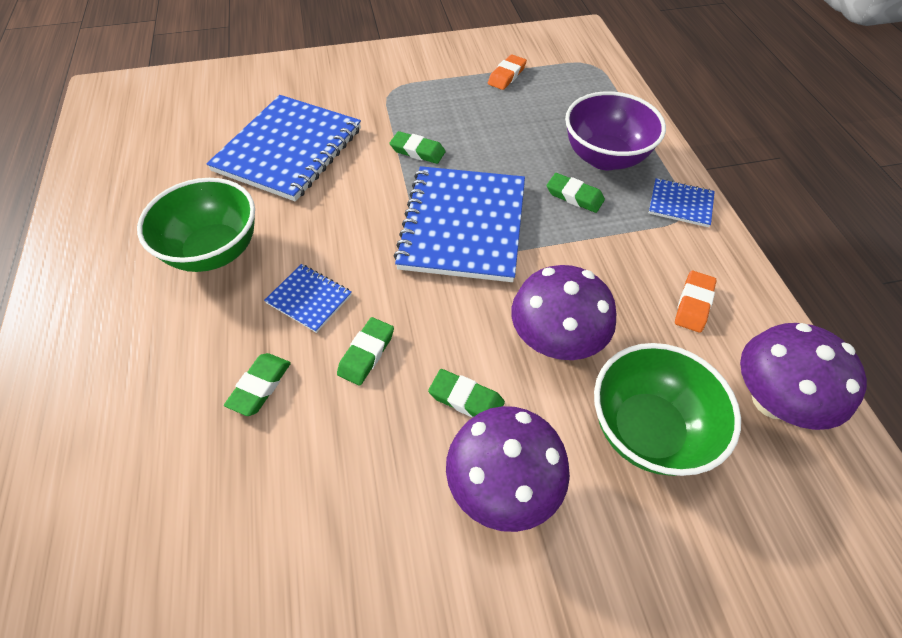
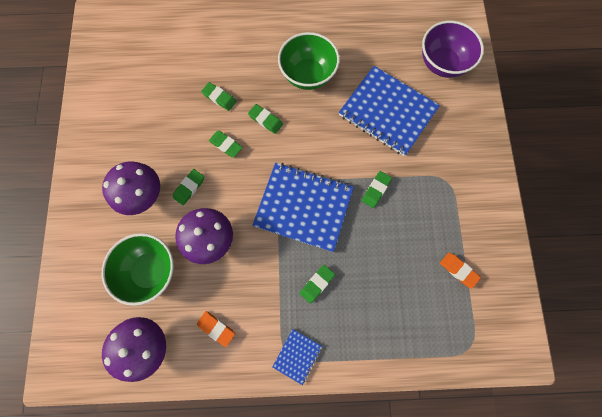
camera: 100 degrees right, 20 degrees up
(309, 299) = (265, 120): blue notebook -> green eraser
(605, 157) = (352, 318): purple bowl -> purple bowl (442, 63)

